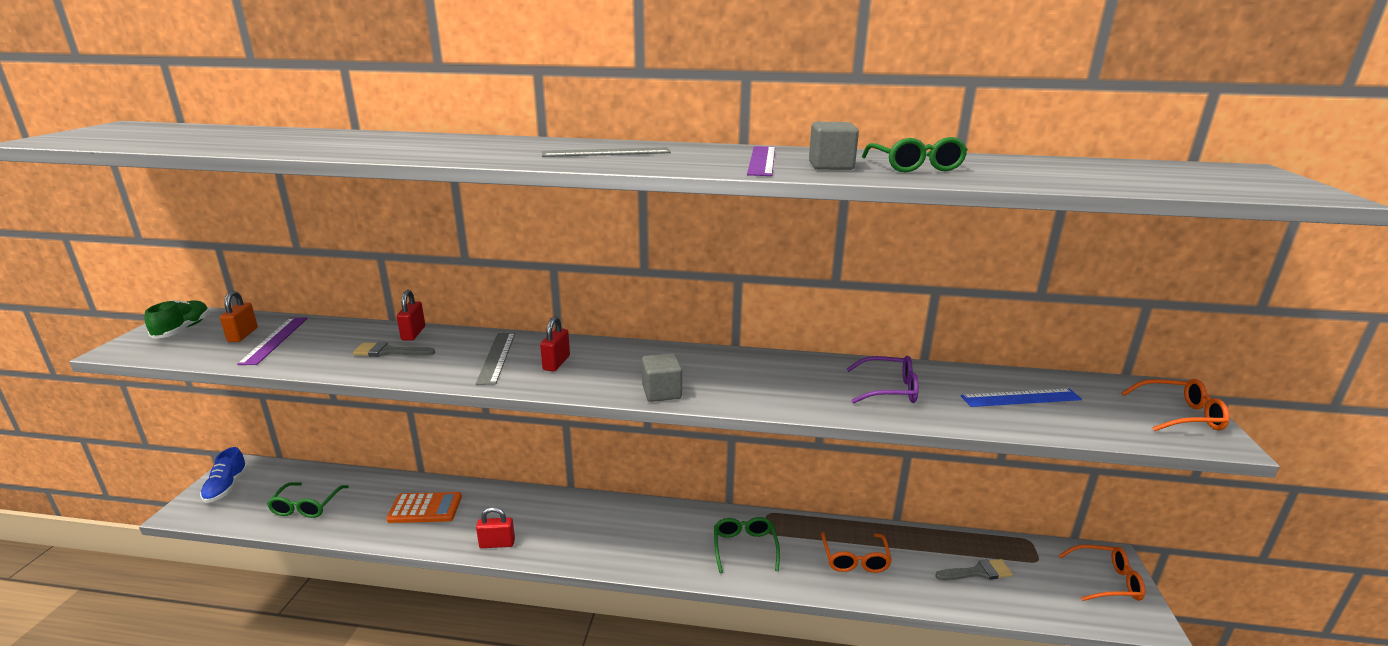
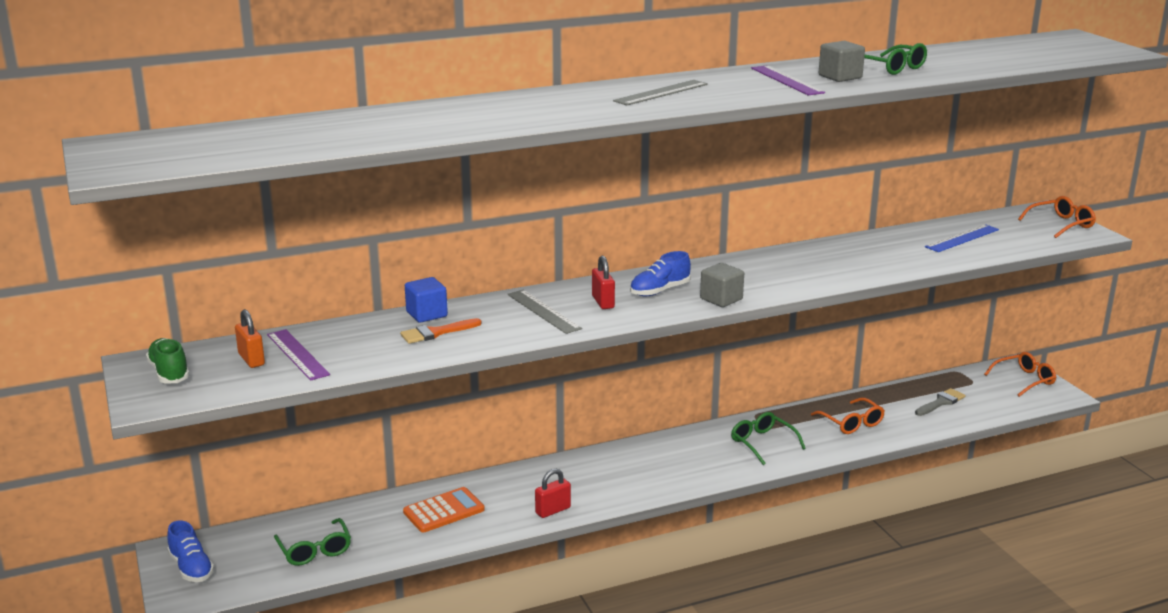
camera: 30 degrees left, 0 degrees up
(389, 351) = (436, 333): grey brush -> orange brush
(413, 333) = (426, 314): red padlock -> blue cube
(620, 366) = (659, 291): none -> blue shoe
(889, 389) = (874, 255): purple glasses -> none

